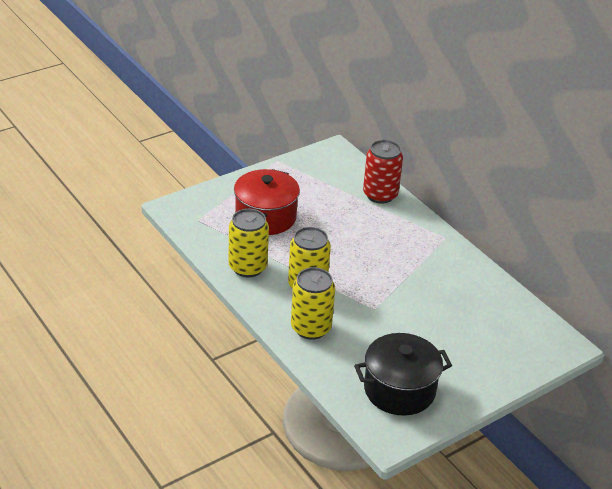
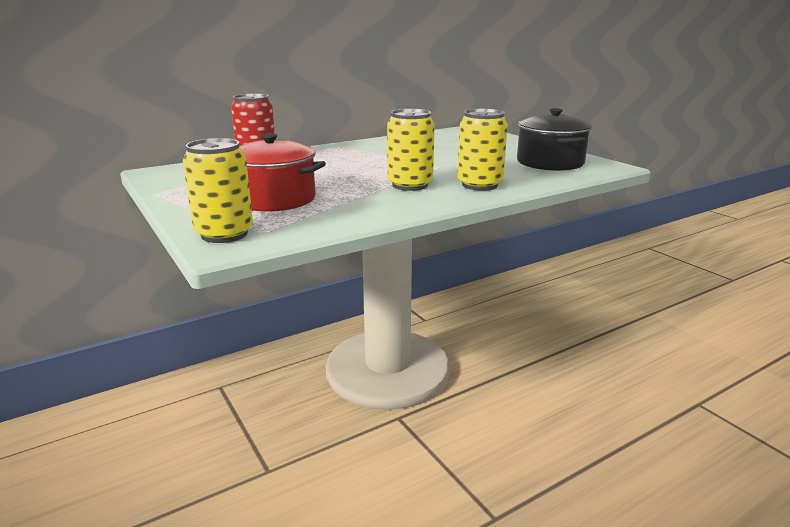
camera: 85 degrees left, 15 degrees down
(247, 267) = (376, 207): yellow can -> yellow can (224, 234)

